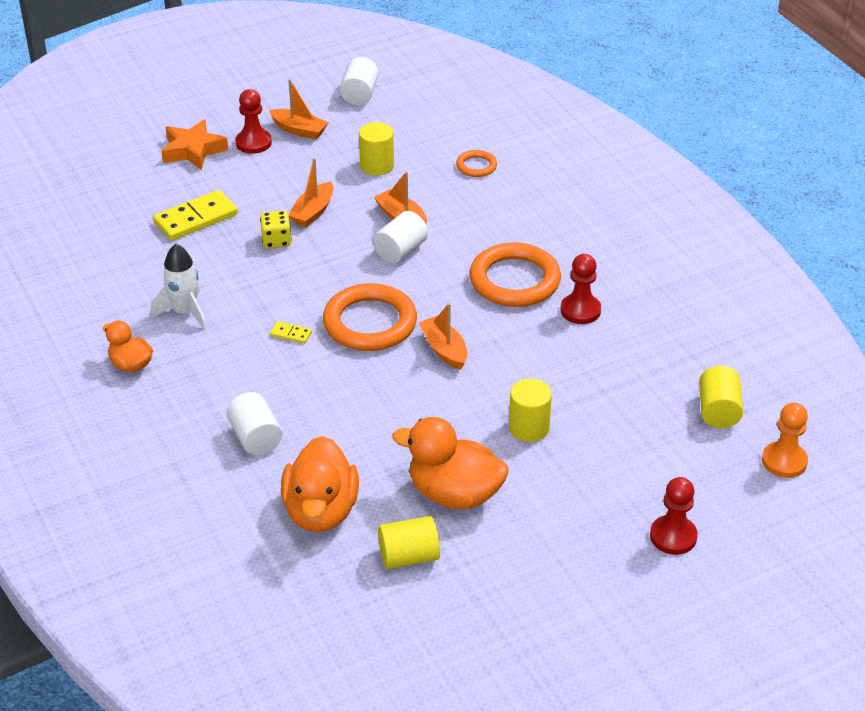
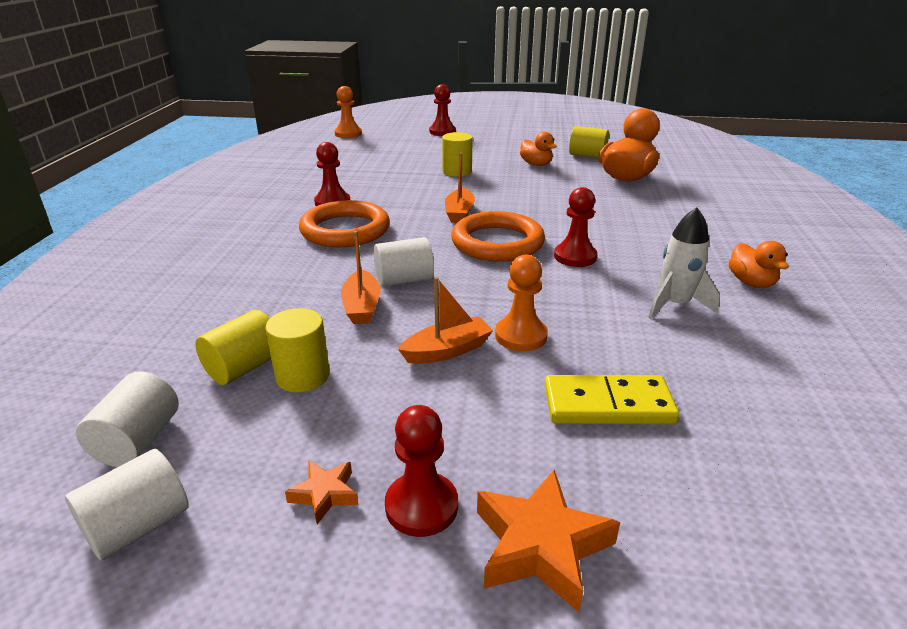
camera: 145 degrees left, 10 degrees down
(255, 438) = (651, 213): white cylinder -> white cylinder (138, 441)
(276, 241) = (521, 336): yellow dice -> orange pawn
(291, 334) = (575, 257): yellow domino -> red pawn
(299, 130) = (325, 494): orange boat -> orange star
(454, 494) = (536, 164): orange duck -> orange duck, size x0.57
(476, 166) = (206, 326): orange ring -> none
(718, 411) = (343, 151): yellow cylinder -> yellow cylinder (244, 367)

